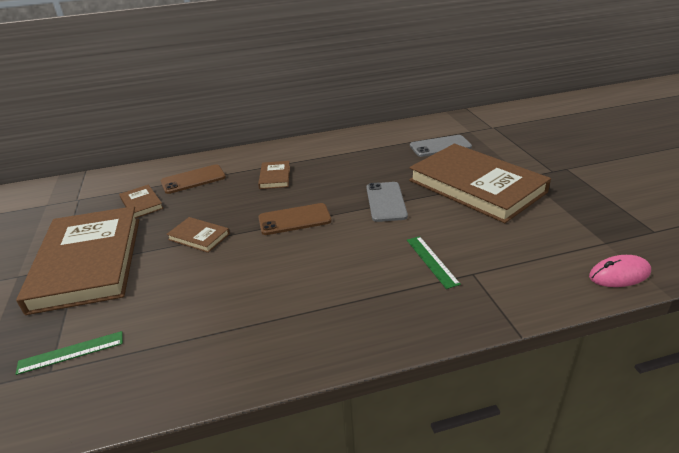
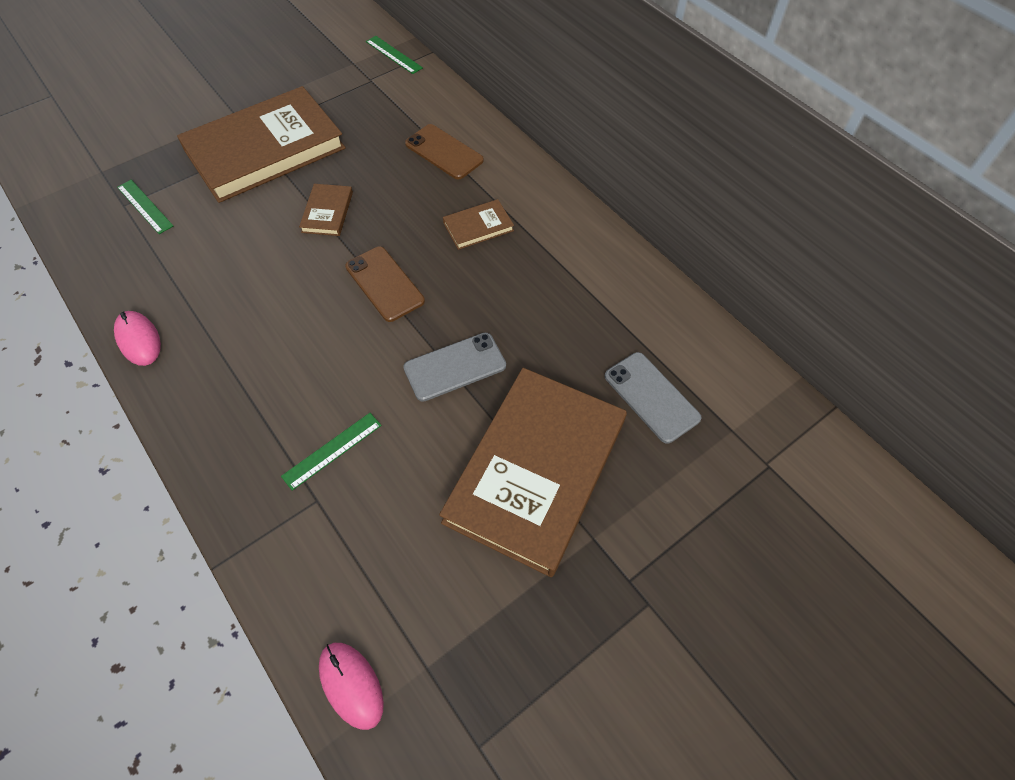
camera: 65 degrees right, 25 degrees up
(64, 186) = (393, 55): none -> green ruler
(141, 204) = (377, 134): brown book -> none
(251, 369) = (139, 340): none -> pink mouse

